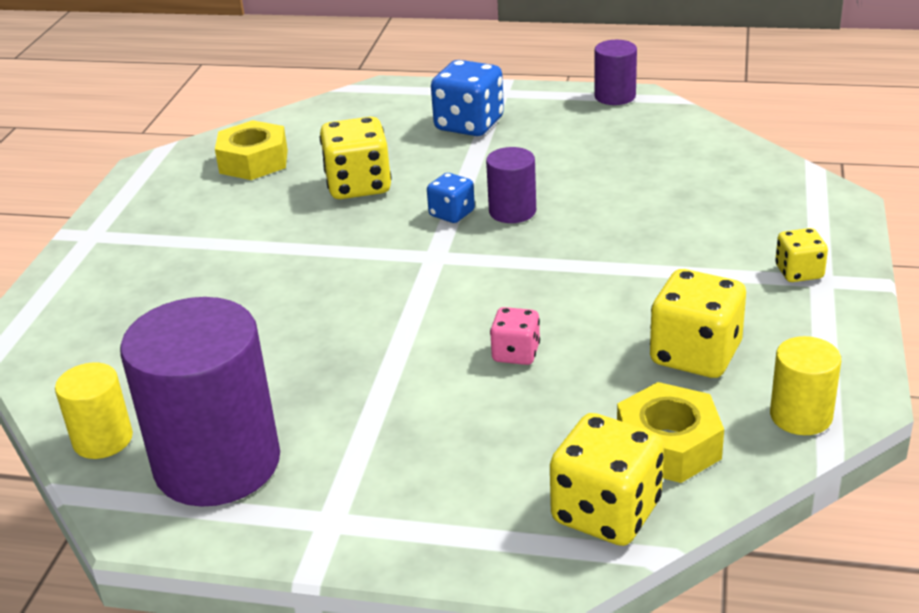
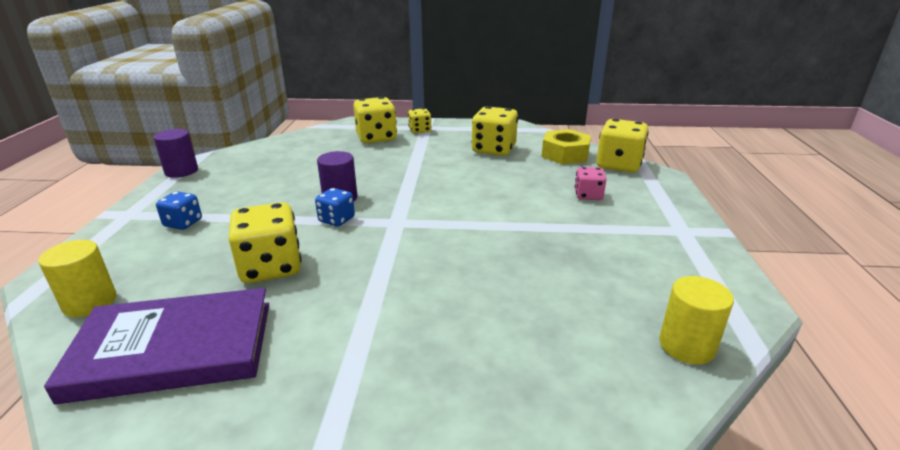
camera: 100 degrees left, 5 degrees down
(217, 464) = (669, 279): purple cylinder -> none
(254, 161) = (174, 349): yellow nut -> purple book
(469, 124) = (183, 223): blue dice -> blue dice, size x0.57
(516, 353) = (506, 189): pink dice -> pink dice (588, 195)
(753, 228) = (376, 138): none -> yellow dice
(801, 416) = (531, 133): yellow cylinder -> yellow cylinder (90, 302)

